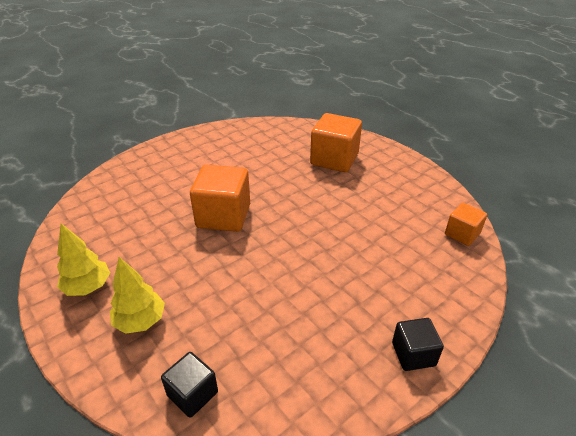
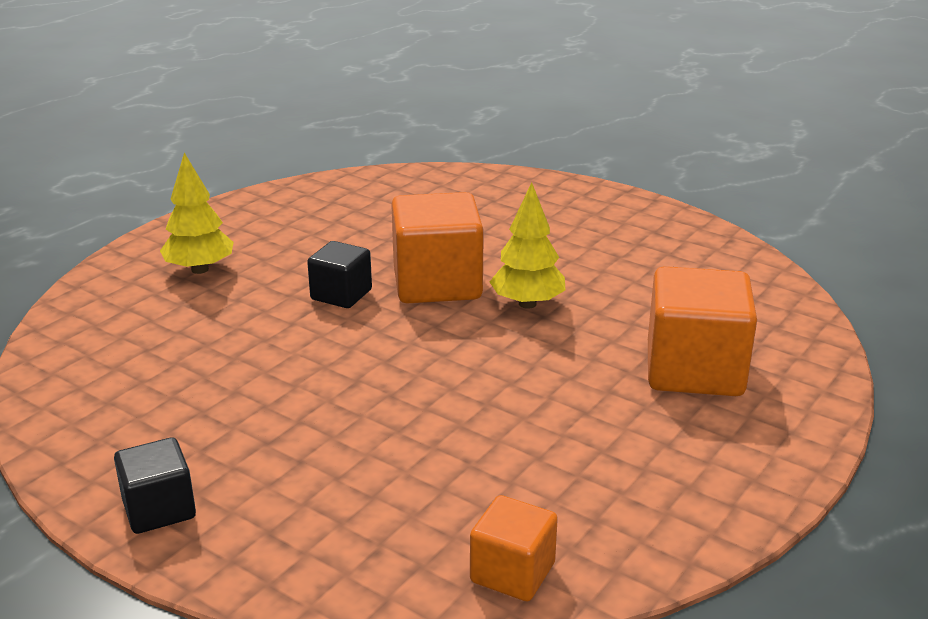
camera: 75 degrees right, 10 degrees down
(88, 287) = (251, 223): yellow tree -> yellow tree (527, 304)
(192, 394) = (88, 328): black cube -> black cube (341, 295)

